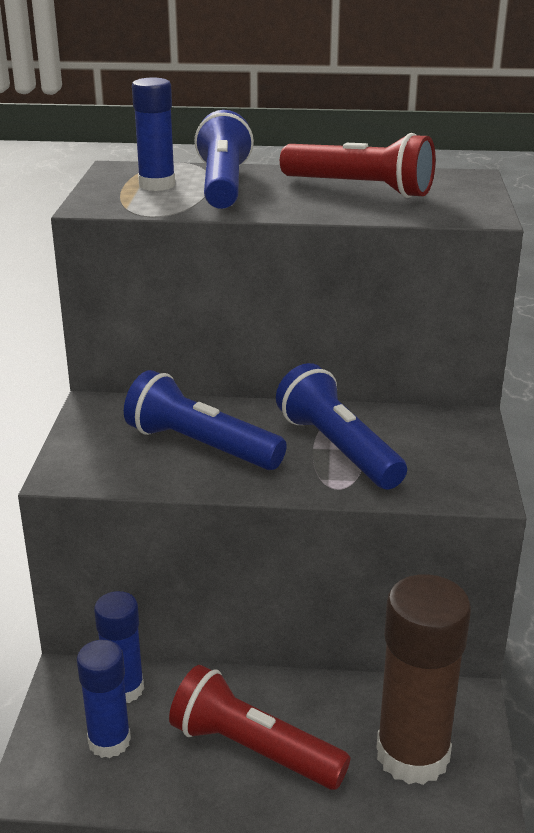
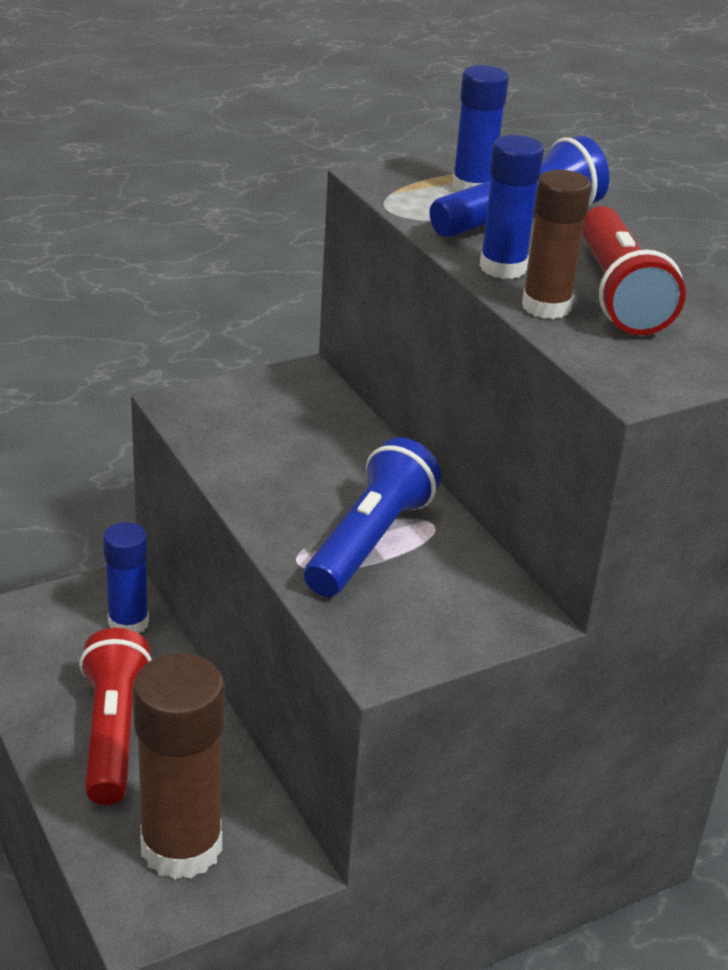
camera: 55 degrees right, 5 degrees up
(109, 741) = (63, 641): blue glue stick -> blue glue stick (503, 268)
(201, 446) = (292, 457): blue flashlight -> none
(356, 209) = (546, 307): none -> brown glue stick

